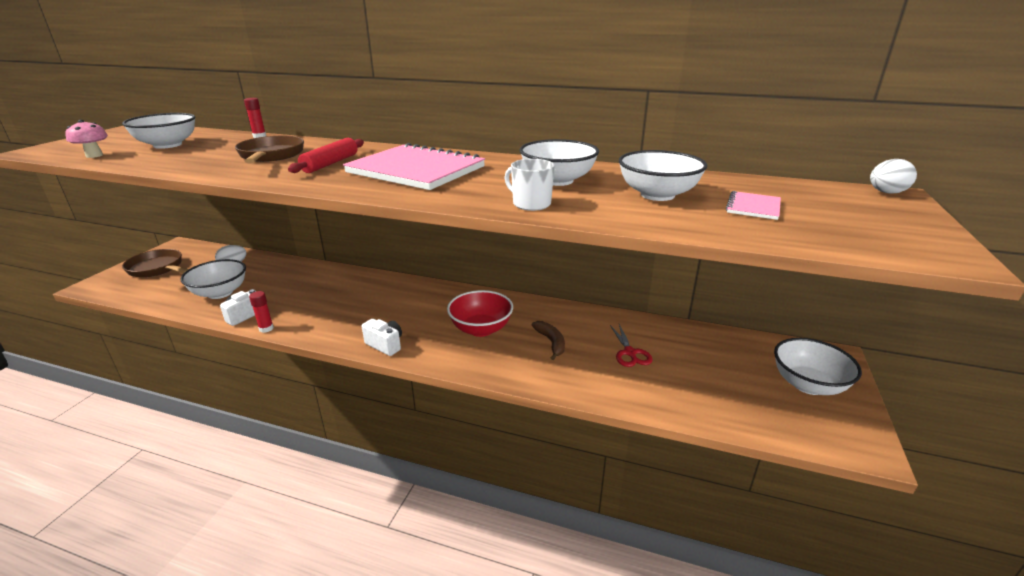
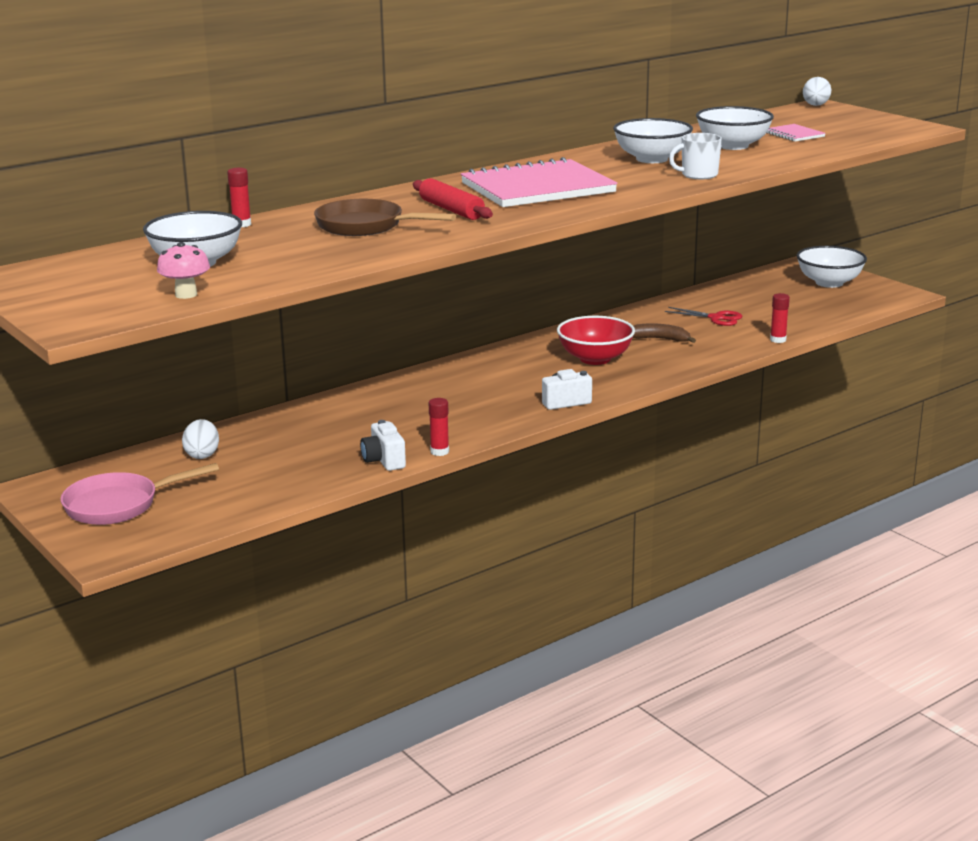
camera: 55 degrees left, 5 degrees down
(158, 268) = (118, 505): brown pan -> pink pan
(220, 293) = (290, 469): white bowl -> none
(622, 403) = (778, 340): none -> red glue stick

